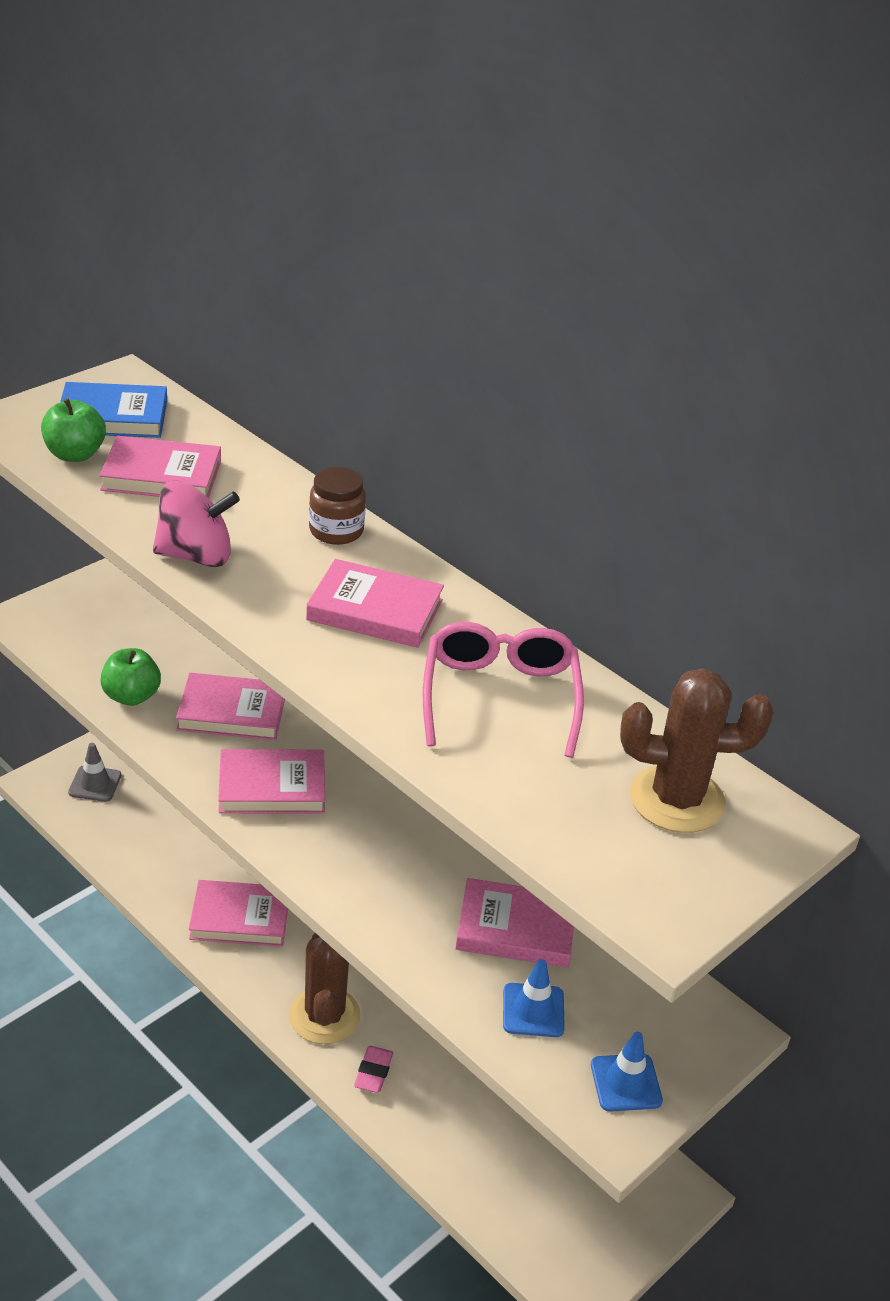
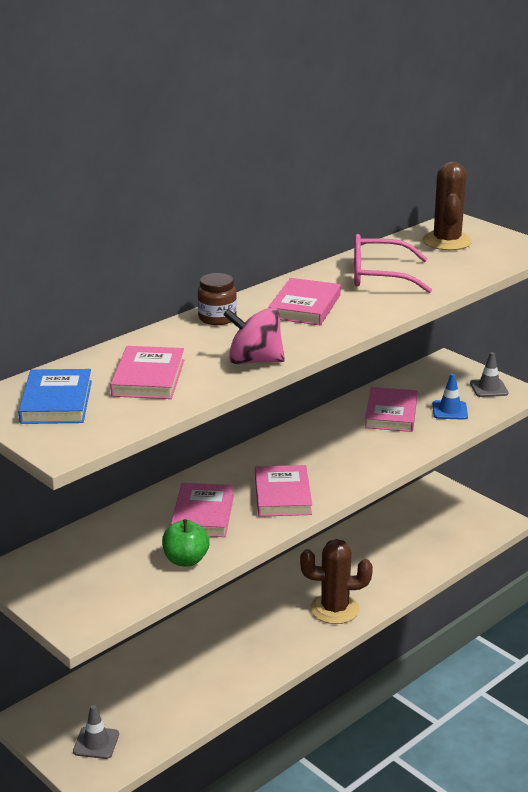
camera: 85 degrees left, 10 degrees down
(75, 454) = (118, 413): green apple -> none
(196, 556) = (254, 361): pink spinning top -> pink spinning top turned 75 degrees counterclockwise
(240, 917) = (248, 651): pink book -> none
(373, 1072) = (377, 588): pink eraser -> none
(626, 1083) = (489, 388): blue traffic cone -> grey traffic cone

